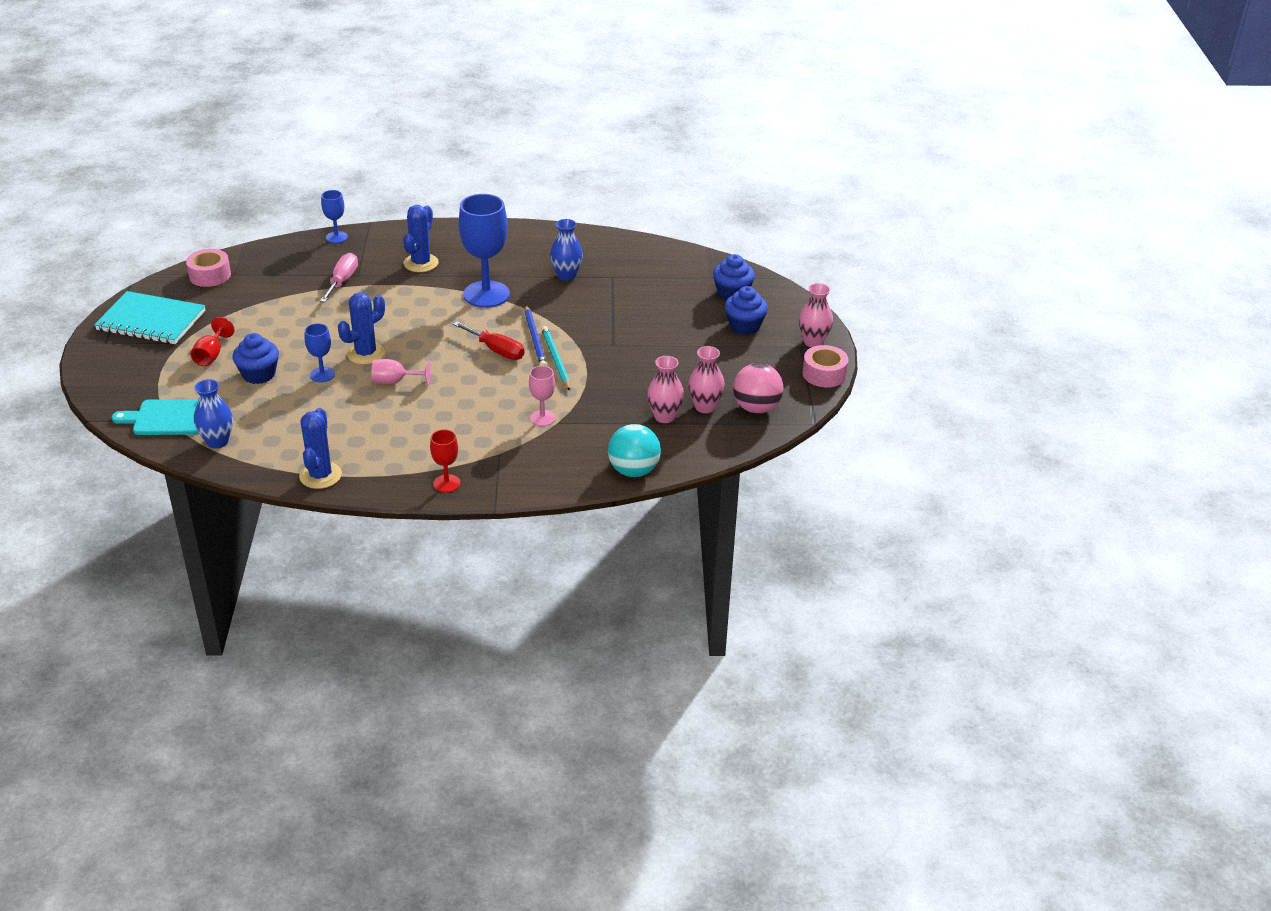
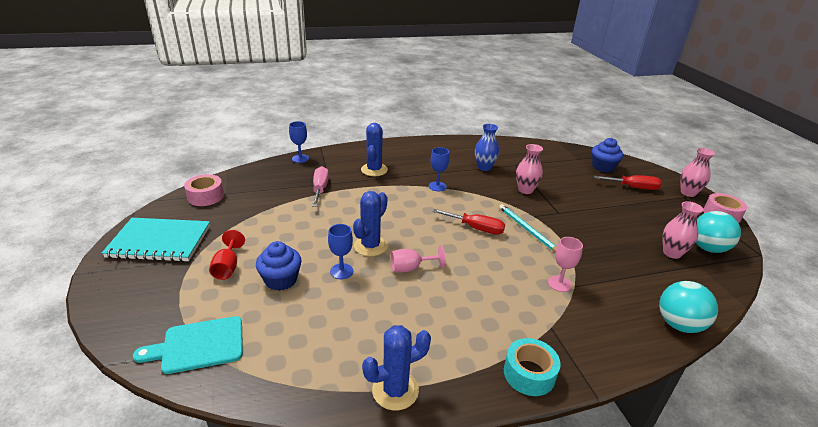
camera: 15 degrees left, 5 degrees down
(217, 442) = (264, 366): blue vase -> none
(320, 475) = (395, 390): blue cactus -> blue cactus turned 75 degrees clockwise
(446, 483) = (529, 374): red goblet -> turquoise tape
(486, 294) = (437, 186): blue goblet -> blue goblet, size x0.50
(535, 338) = (498, 215): blue pencil -> none
(664, 417) = (651, 266): pink vase -> pink vase (525, 190)
(744, 326) = (633, 187): blue cupcake -> red screwdriver
(756, 408) = (707, 248): pink ball -> turquoise ball

